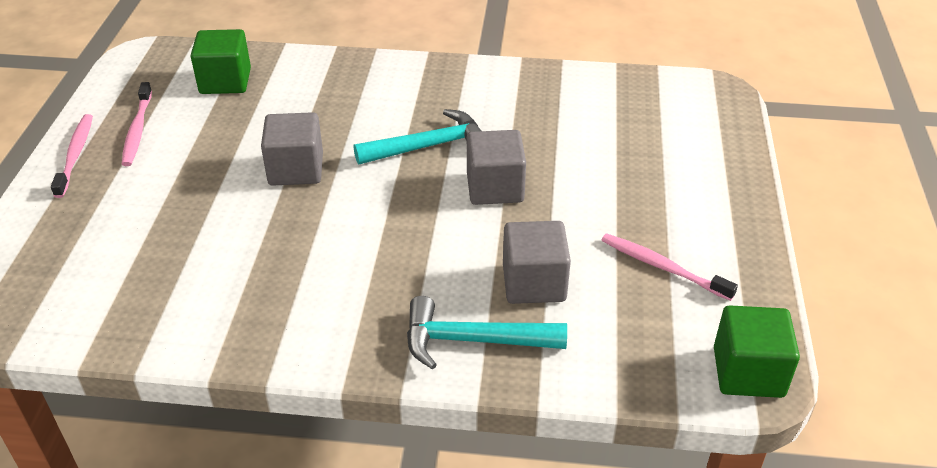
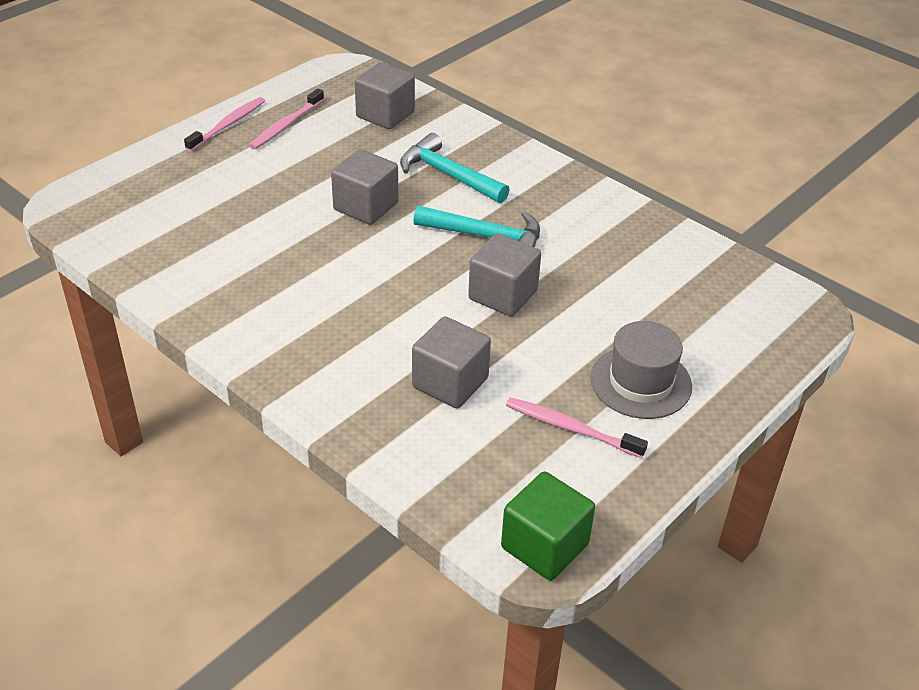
camera: 35 degrees right, 0 degrees up
(225, 81) = (385, 115): green cube -> grey cube
(473, 341) = (357, 398): turquoise hammer -> turquoise hammer (448, 175)
(662, 267) = (570, 428): pink toothbrush -> pink toothbrush turned 45 degrees counterclockwise
(670, 202) = (641, 382): none -> grey hat

